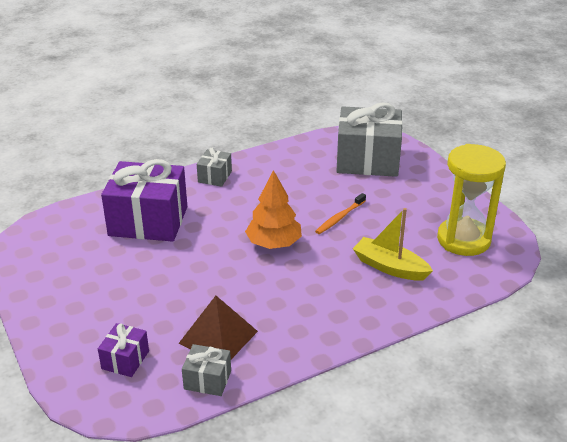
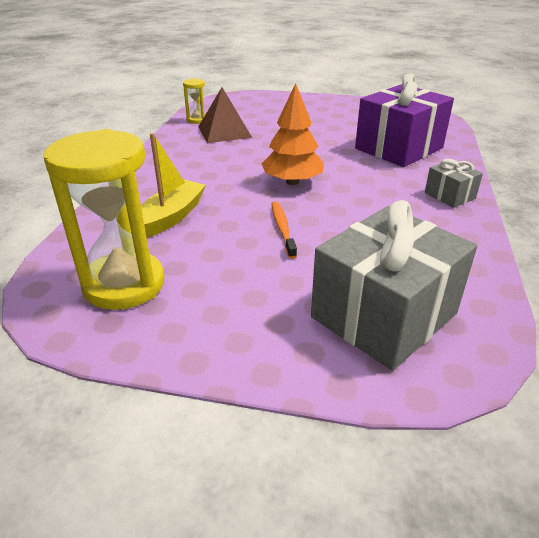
camera: 130 degrees right, 0 degrees up
(125, 360) = (252, 108): purple gift -> none
(207, 380) = (197, 120): grey gift -> yellow hourglass
(390, 267) = (171, 217): yellow boat -> yellow boat turned 45 degrees counterclockwise

